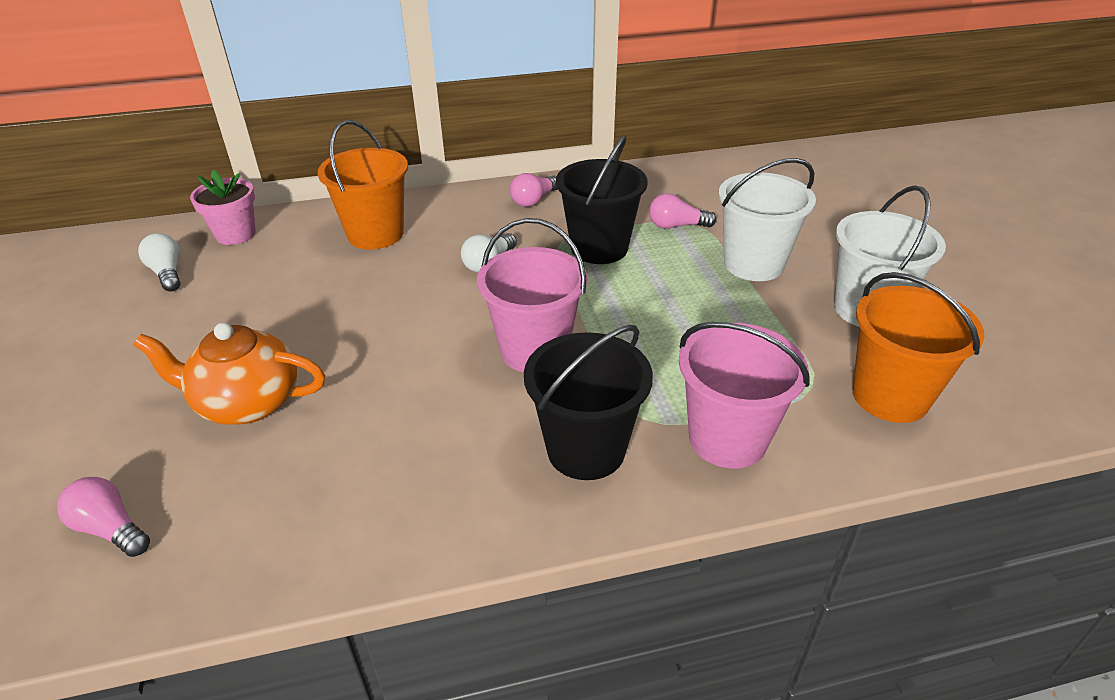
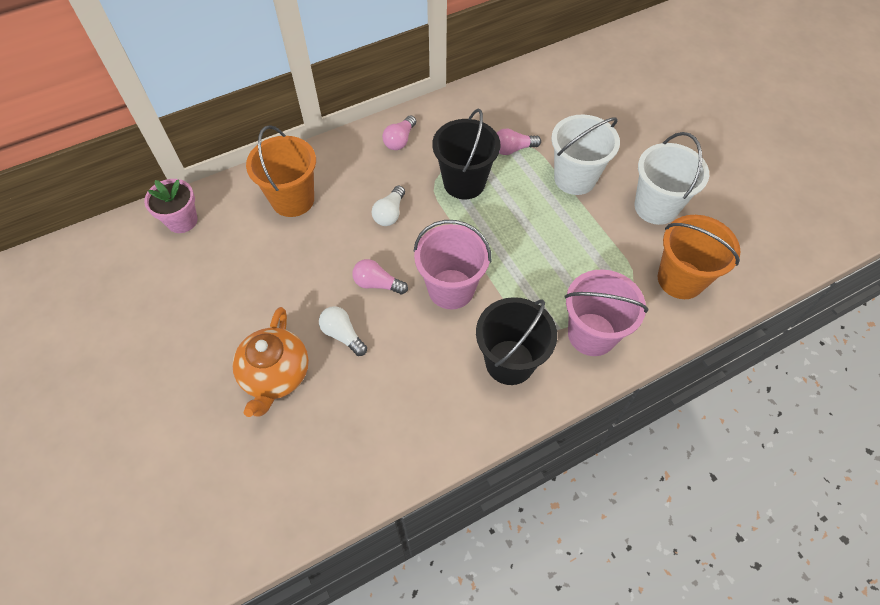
camera: 15 degrees left, 20 degrees up
(111, 529) = (240, 489): pink light bulb -> pink light bulb (377, 284)
(167, 273) = (150, 271): white light bulb -> white light bulb (343, 335)
(247, 402) = (275, 375): orange teapot -> orange teapot turned 75 degrees counterclockwise

